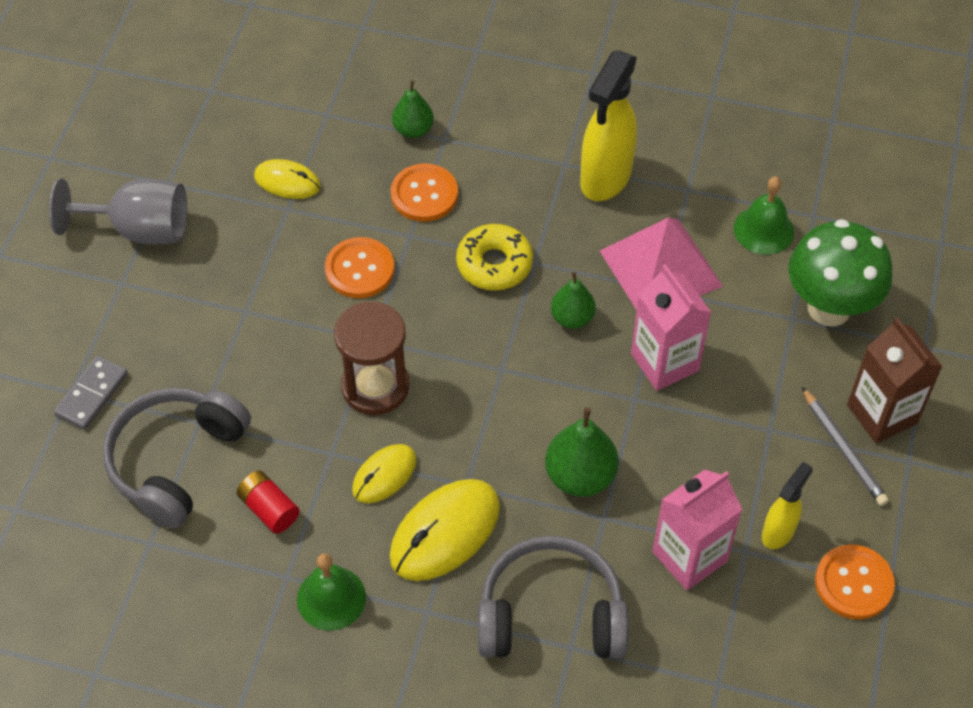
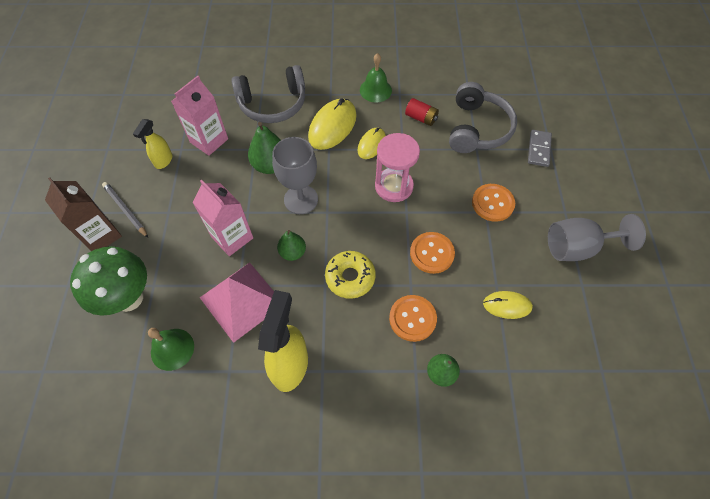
camera: 165 degrees right, 5 degrees up
(375, 386) = (394, 186): brown hourglass -> pink hourglass
(540, 400) = (301, 199): none -> grey goblet
(853, 583) = (125, 146): orange button -> orange button (492, 203)

